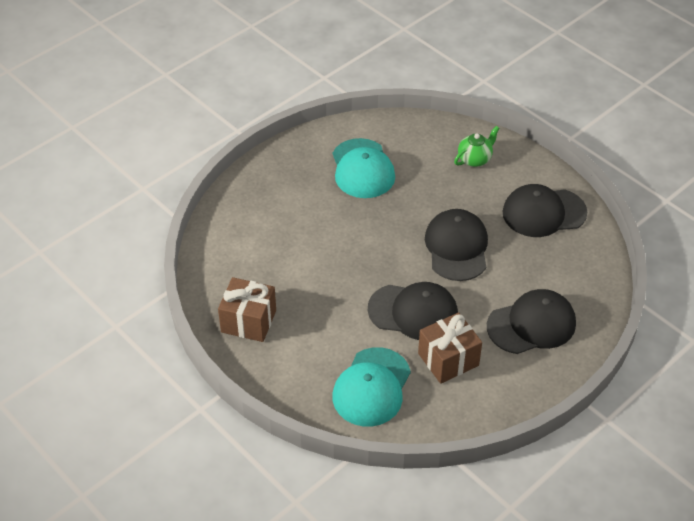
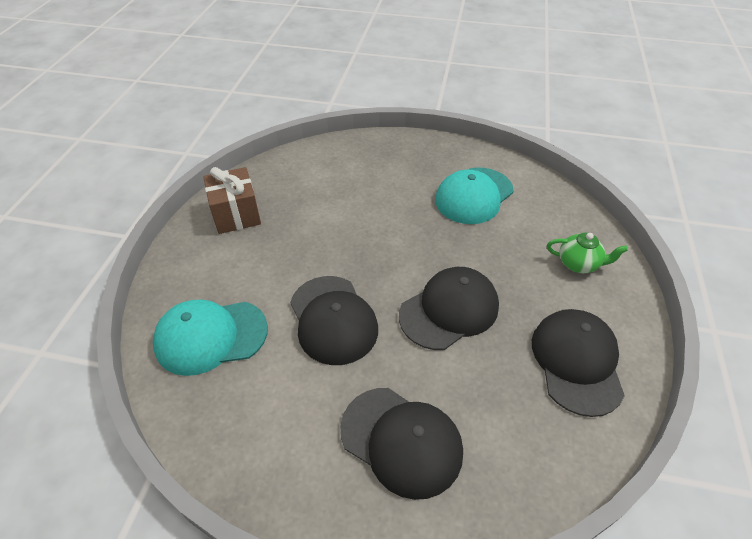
camera: 55 degrees right, 0 degrees up
(448, 359) = (290, 383): brown gift -> none
(543, 213) = (576, 362): black cap -> black cap turned 45 degrees clockwise

